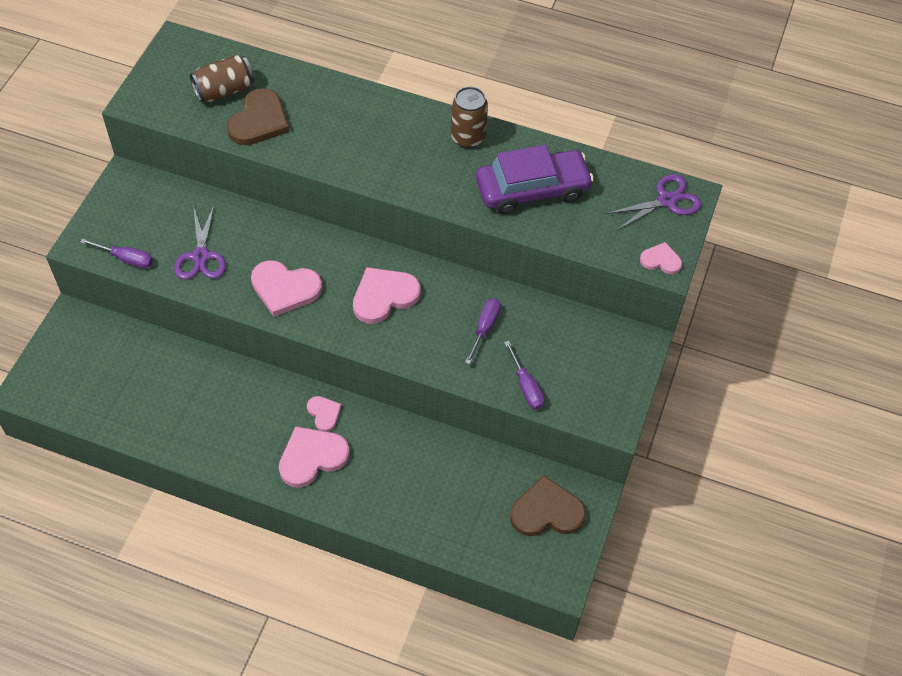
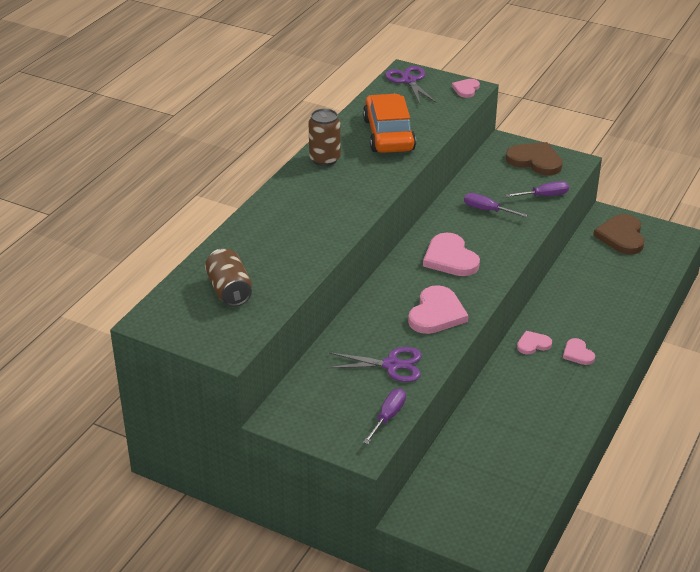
camera: 80 degrees left, 20 degrees down
(259, 121) = (277, 270): brown heart -> brown heart (535, 161)
(312, 457) = (578, 353): pink heart -> pink heart, size x0.56
(532, 190) = (389, 135): purple car -> orange car

